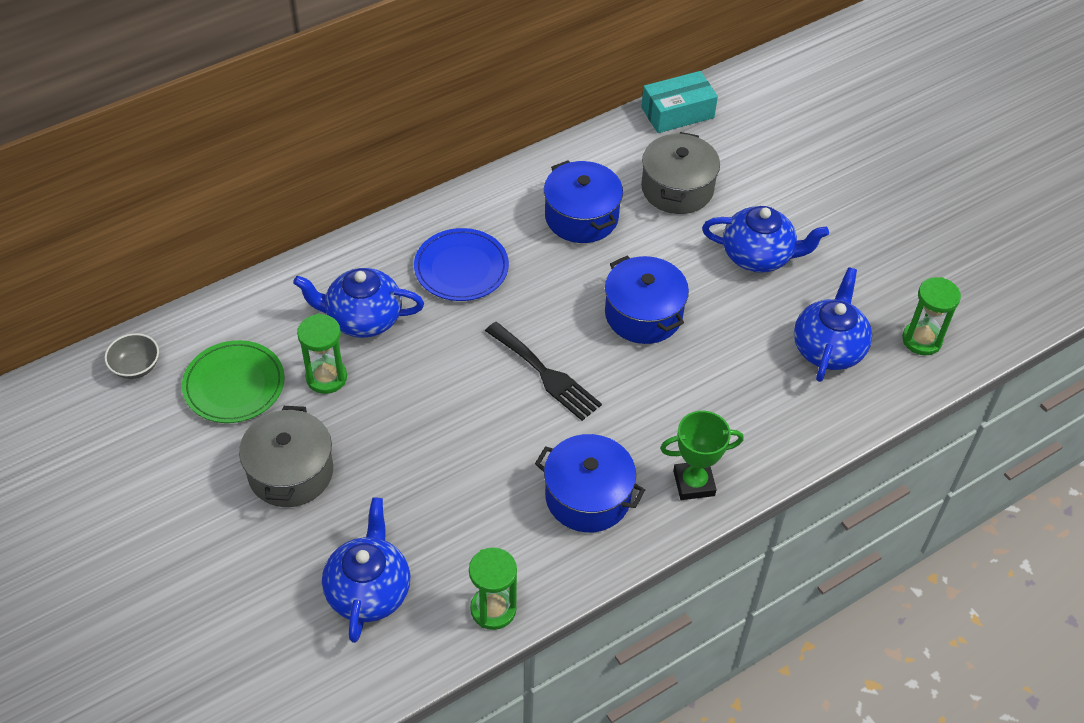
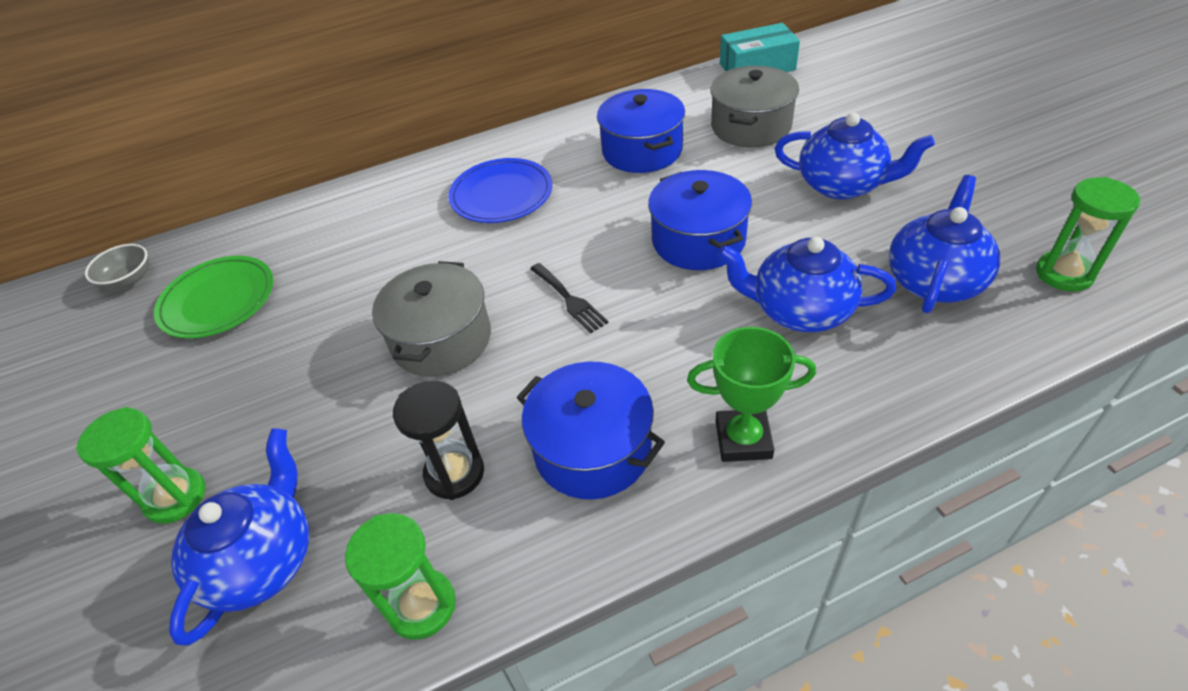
camera: 15 degrees right, 5 degrees down
(290, 472) = (234, 397): grey pot -> grey pot (441, 339)
(326, 377) = (319, 296): green hourglass -> green hourglass (176, 497)
(363, 318) = (381, 240): blue teapot -> blue teapot (799, 310)
(490, 520) = (454, 473): none -> black hourglass
(545, 374) = (569, 300): black fork -> black fork, size x0.64

